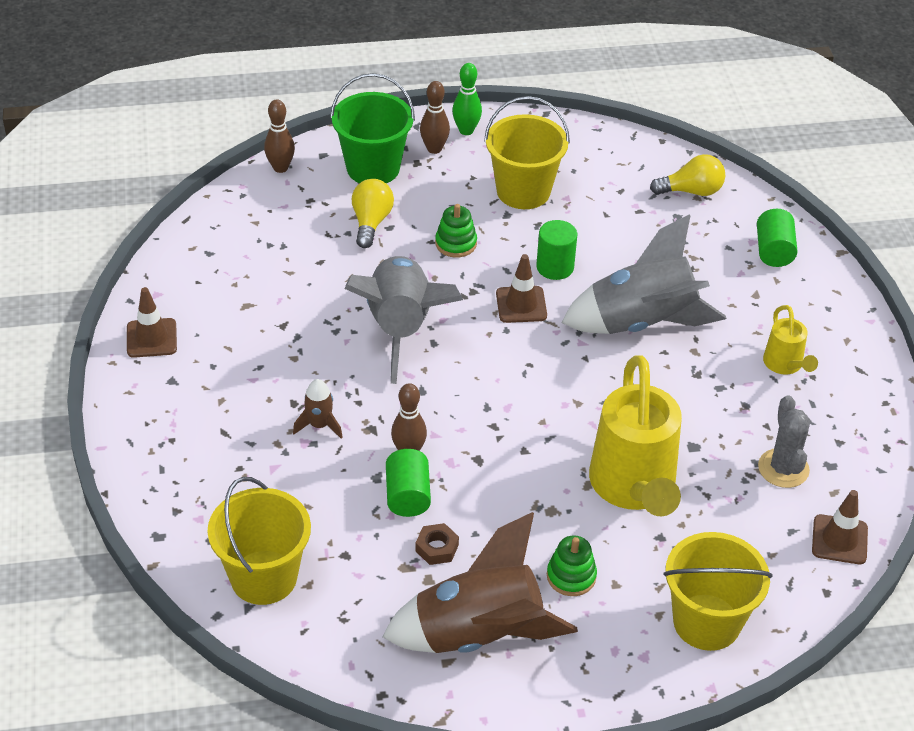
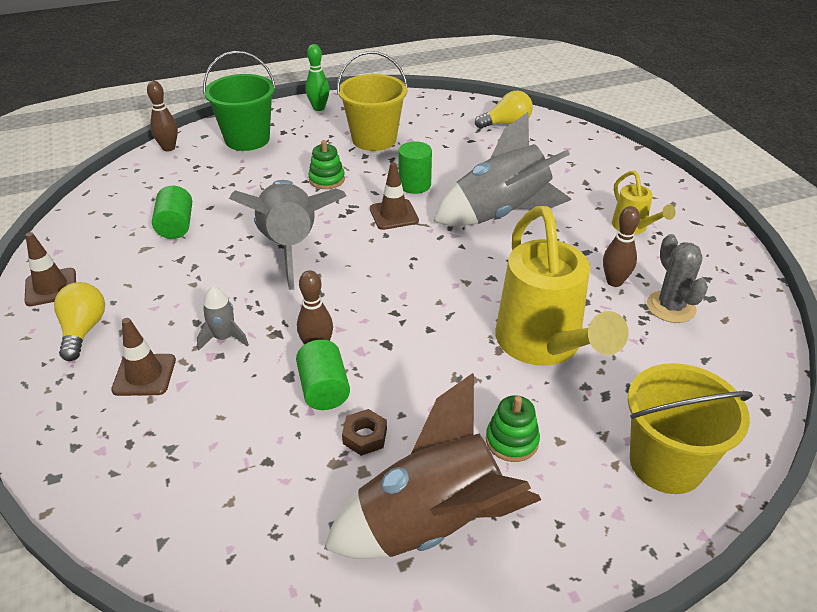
camera: 10 degrees left, 5 degrees down
(263, 577) = (177, 503): yellow bucket -> none
(319, 425) = (224, 338): brown rocket -> grey rocket
(371, 222) = (251, 174): yellow light bulb -> yellow light bulb (83, 330)
(434, 149) = (295, 122): brown bowling pin -> brown bowling pin (614, 281)
(773, 251) = (586, 152): green cylinder -> green cylinder (176, 226)
(839, 540) = (752, 360): brown traffic cone -> brown traffic cone (144, 375)

